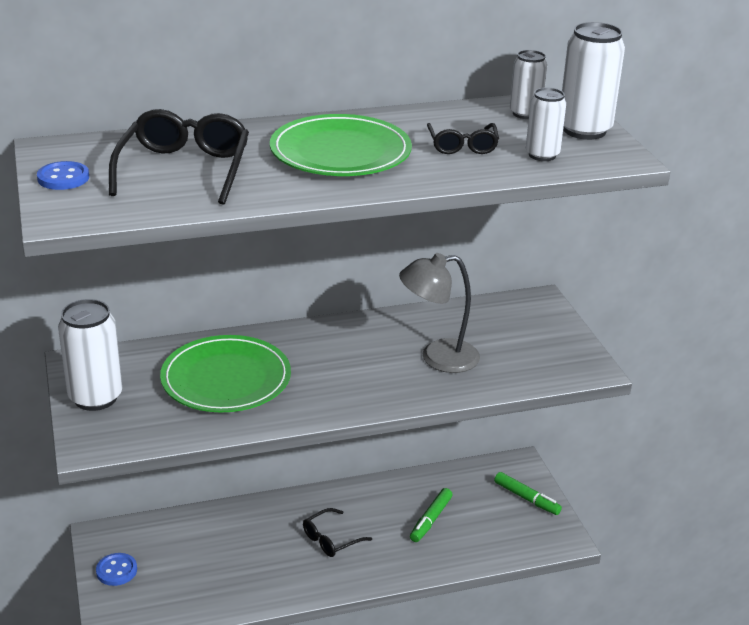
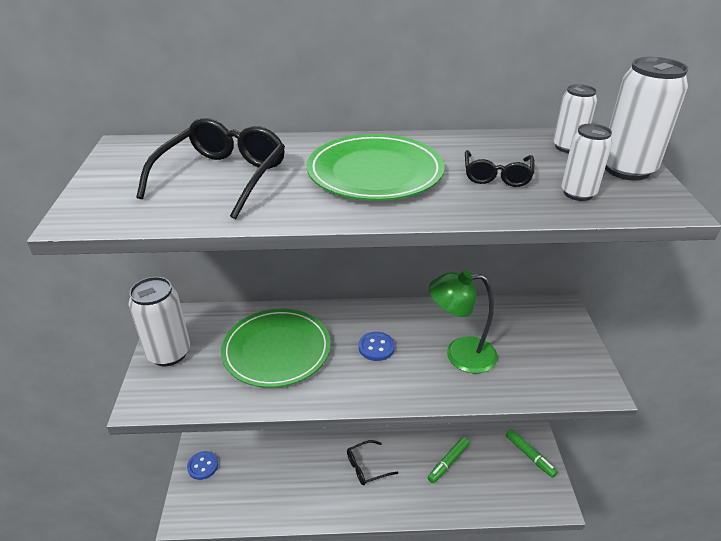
camera: 15 degrees right, 5 degrees up
(63, 178) = (112, 176): blue button -> blue button (376, 347)
(438, 358) = (460, 354): grey lamp -> green lamp

